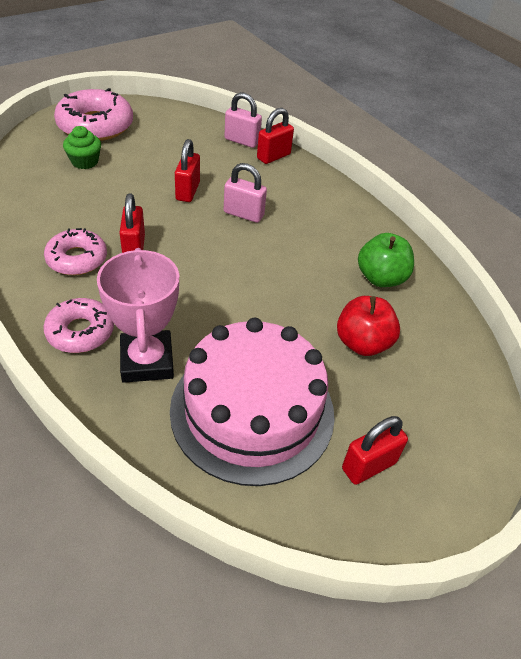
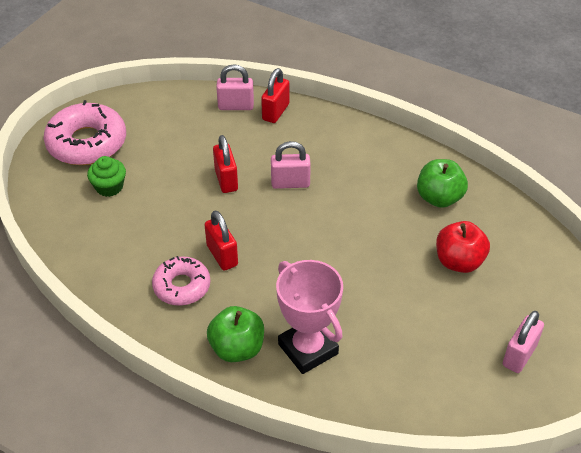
camera: 20 degrees left, 0 degrees up
(80, 332) = (237, 348): pink donut -> green apple
(252, 410) = (413, 352): pink cake -> none
(369, 466) = (519, 355): red padlock -> pink padlock

